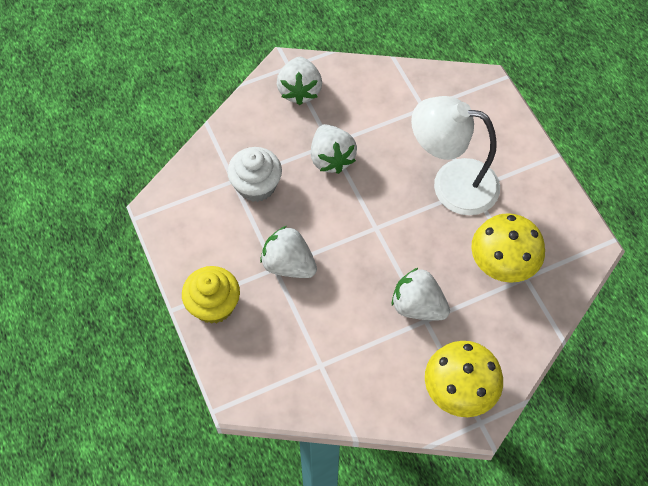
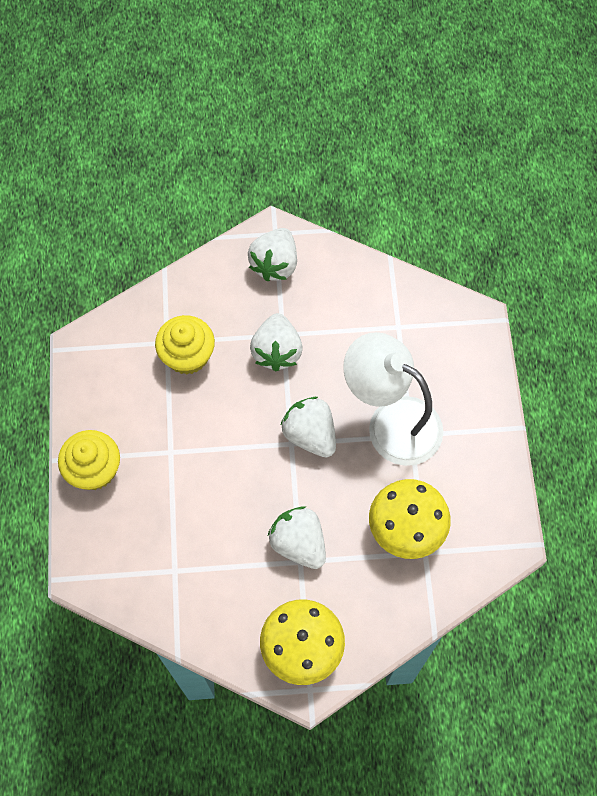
camera: 20 degrees right, 5 degrees up
(256, 185) = (187, 356): white cupcake -> yellow cupcake
(288, 264) = (186, 452): white strawberry -> white strawberry (310, 435)

